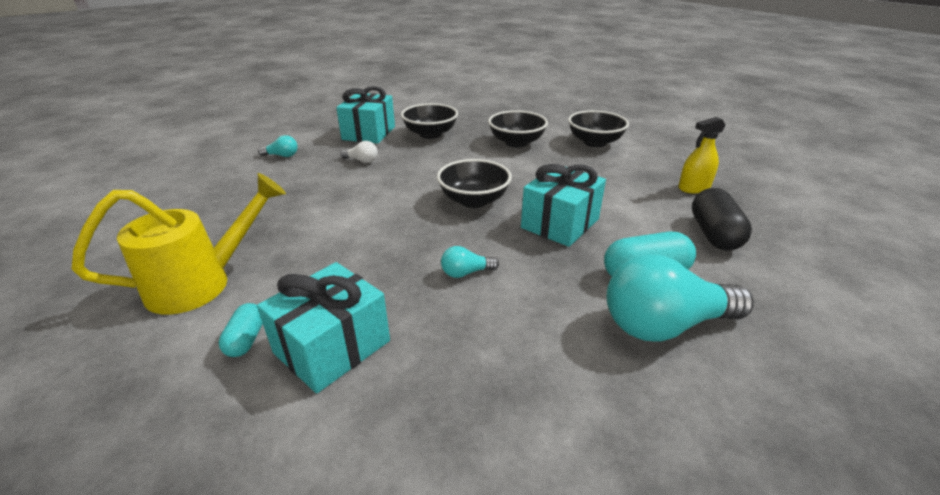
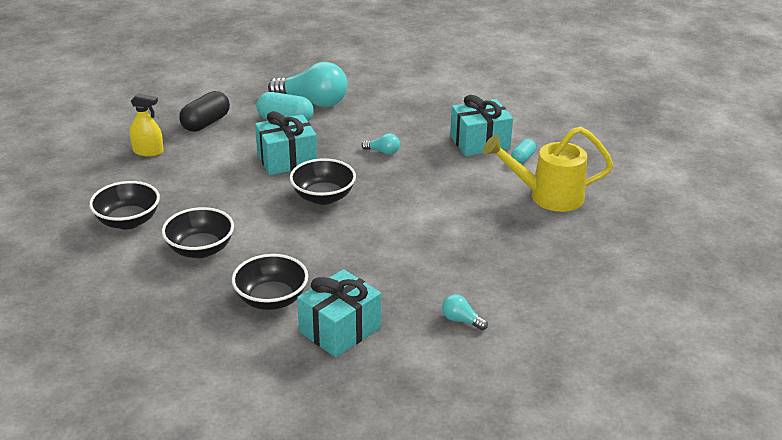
camera: 150 degrees left, 0 degrees up
(362, 161) = (380, 279): white light bulb -> none

